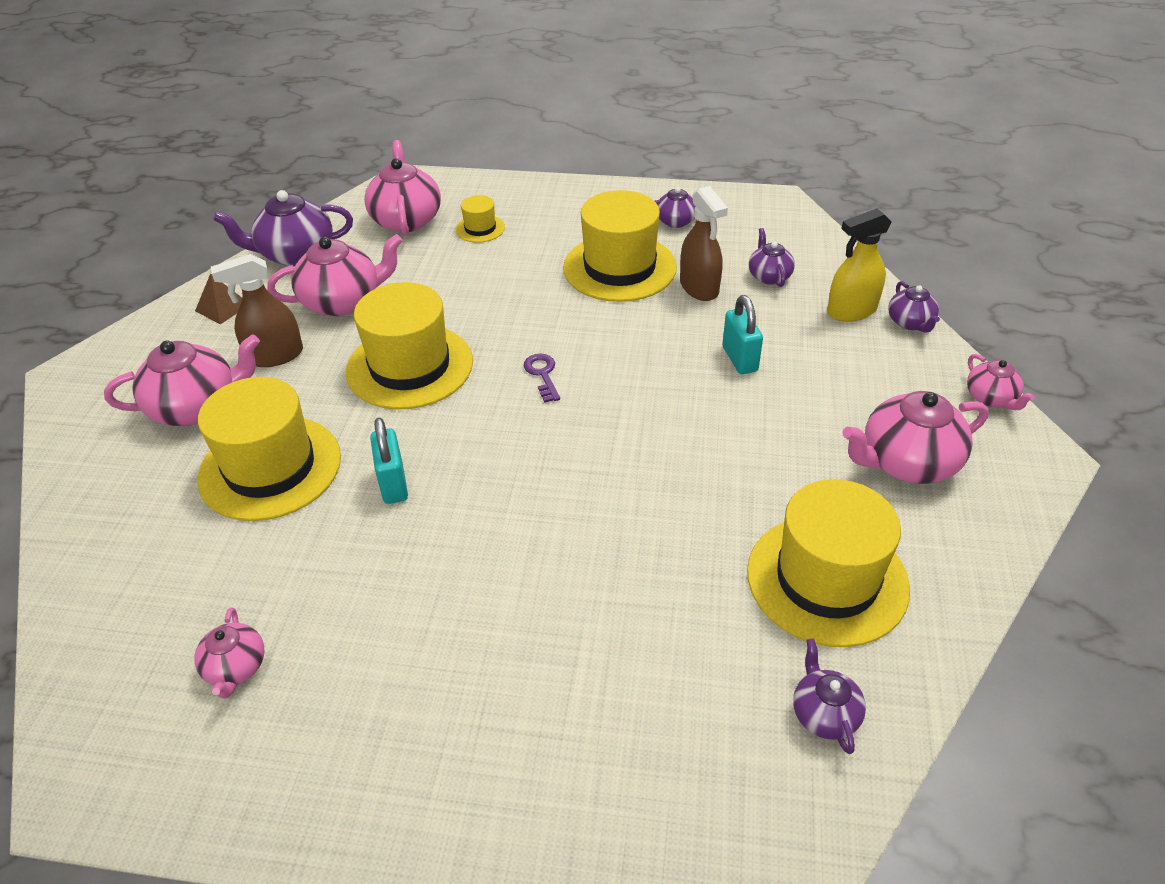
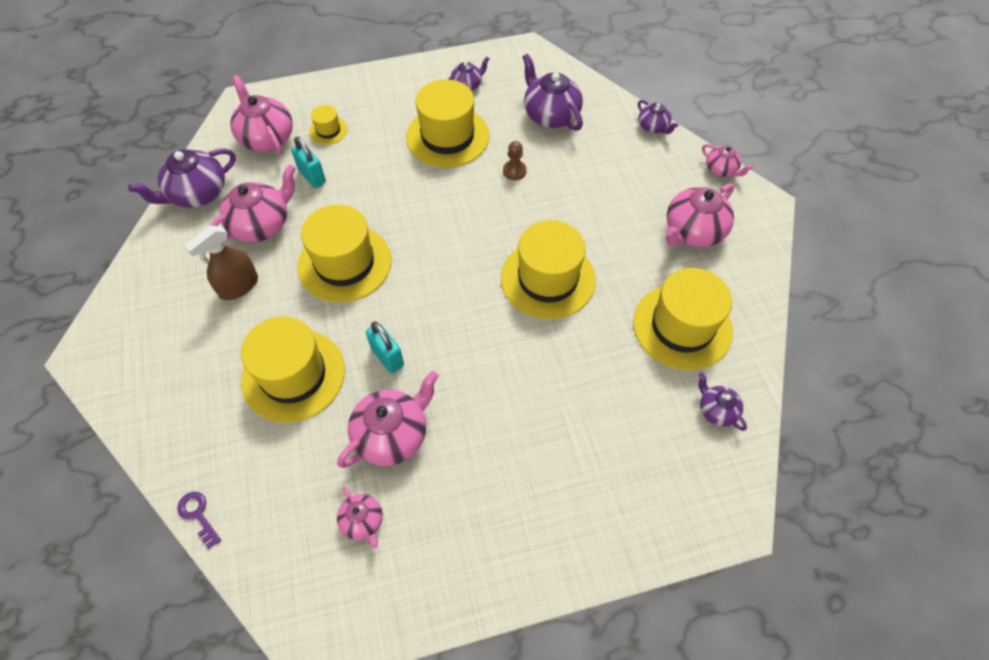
camera: 25 degrees left, 15 degrees up
(196, 407) = (206, 347): pink teapot -> pink teapot (392, 435)
(222, 307) = (169, 258): brown pyramid -> none
(542, 374) = (440, 240): purple key -> purple key (198, 515)
(658, 458) = (548, 279): none -> yellow hat
(684, 324) = (514, 171): none -> brown pawn
(699, 288) = (509, 138): brown spray bottle -> none
(739, 359) = (562, 187): turquoise padlock -> turquoise padlock (312, 176)
(769, 276) = (550, 115): purple teapot -> purple teapot, size x1.80
(851, 311) = (614, 128): yellow spray bottle -> none

